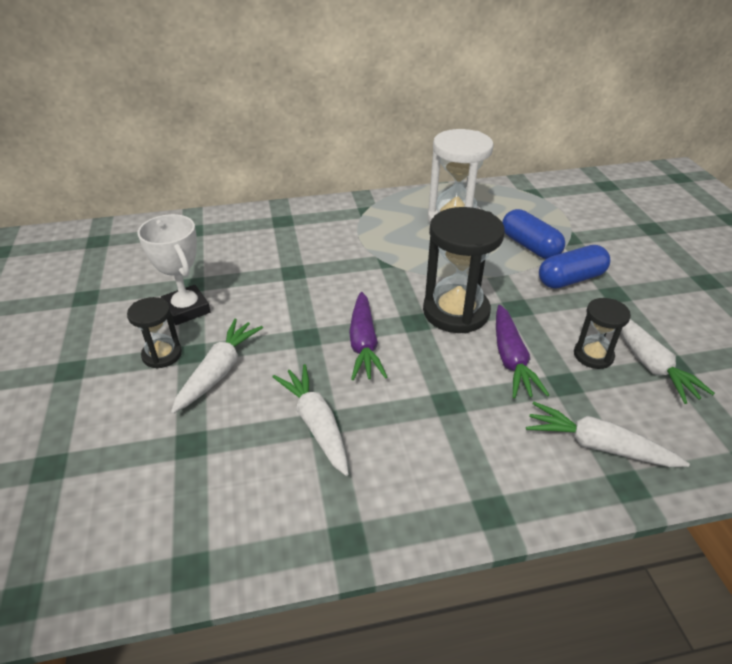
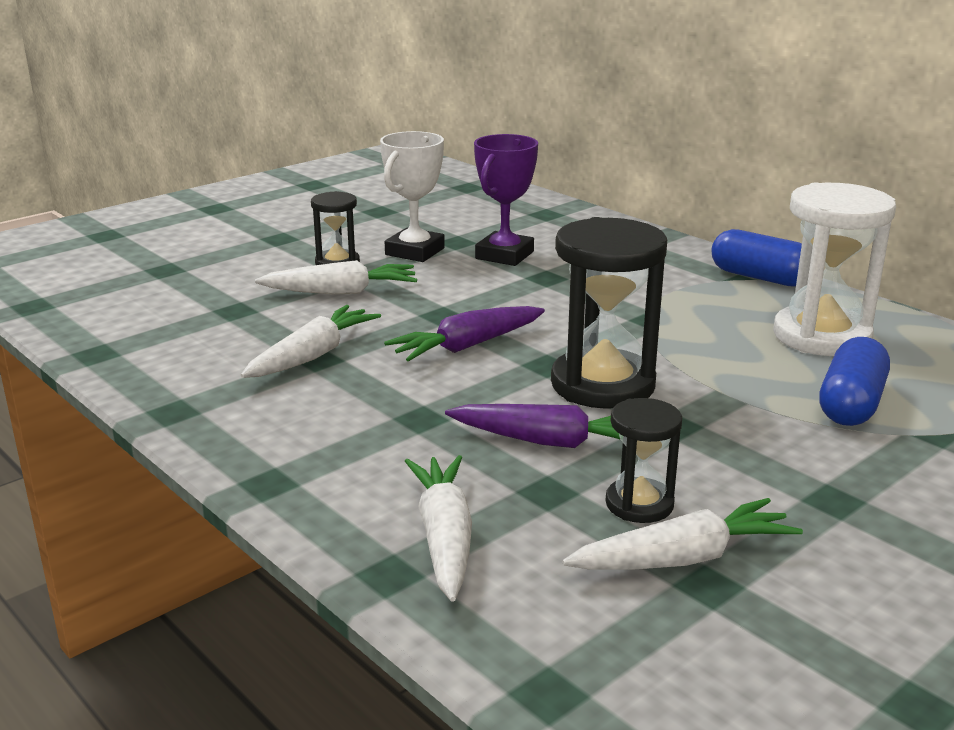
camera: 60 degrees right, 15 degrees down
(240, 274) = (504, 255): none -> purple trophy
(511, 359) = (551, 442): purple carrot -> purple carrot turned 135 degrees counterclockwise
(570, 279) = (813, 453): blue capsule -> blue capsule (760, 277)
(649, 363) = (683, 558): white carrot -> white carrot turned 150 degrees counterclockwise

